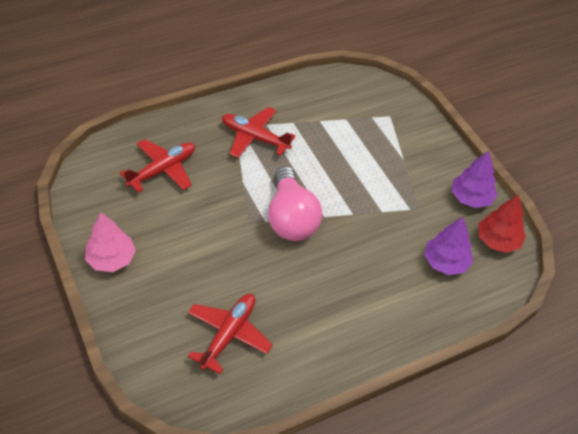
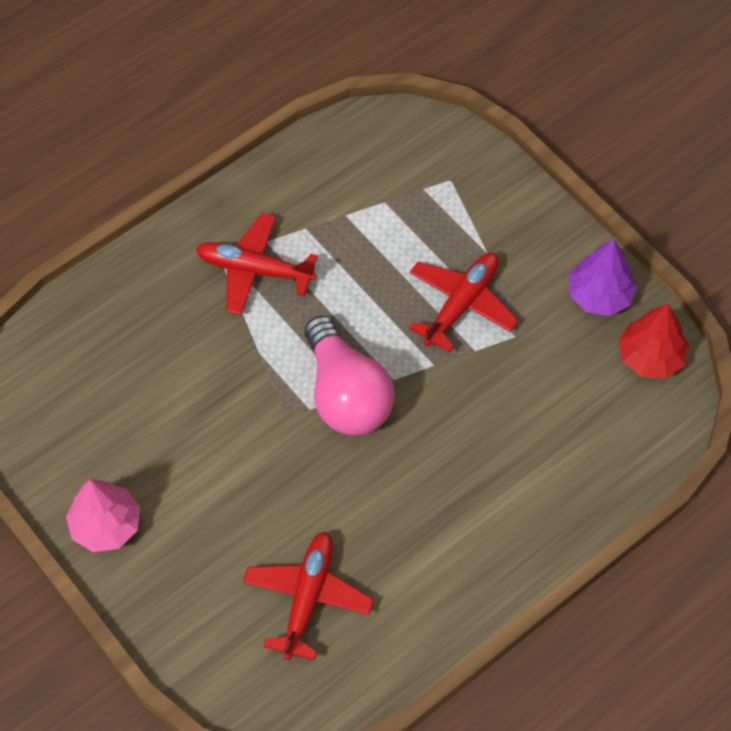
camera: 10 degrees left, 10 degrees up
(163, 170) = (133, 361): red plane -> red plane (461, 304)
(446, 262) = (583, 410): purple tree -> none

